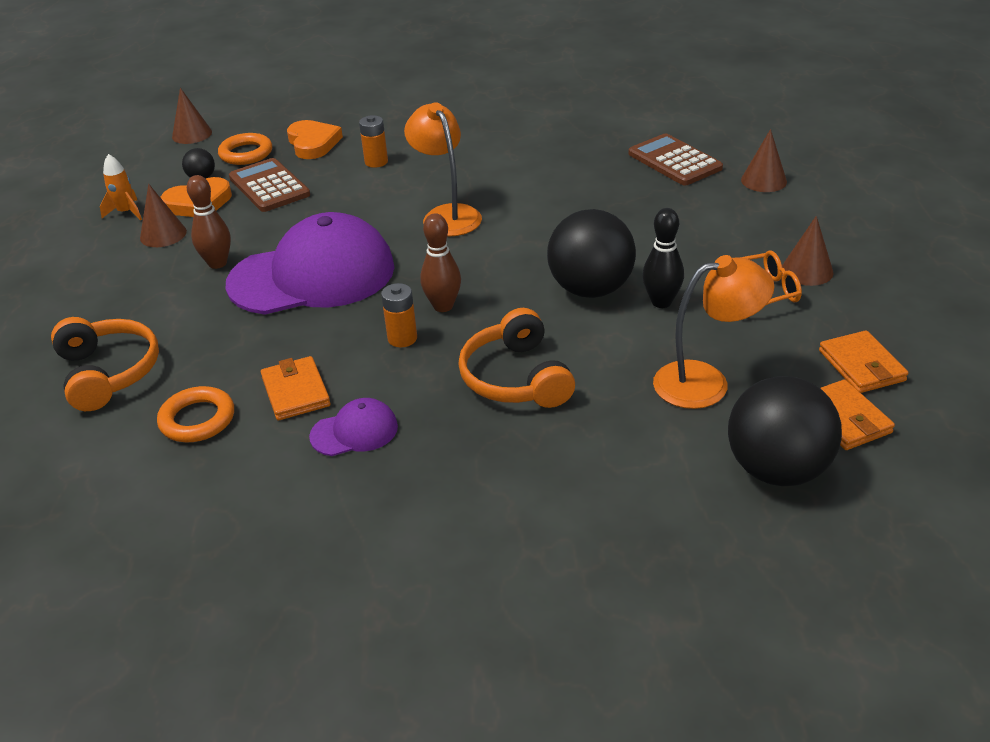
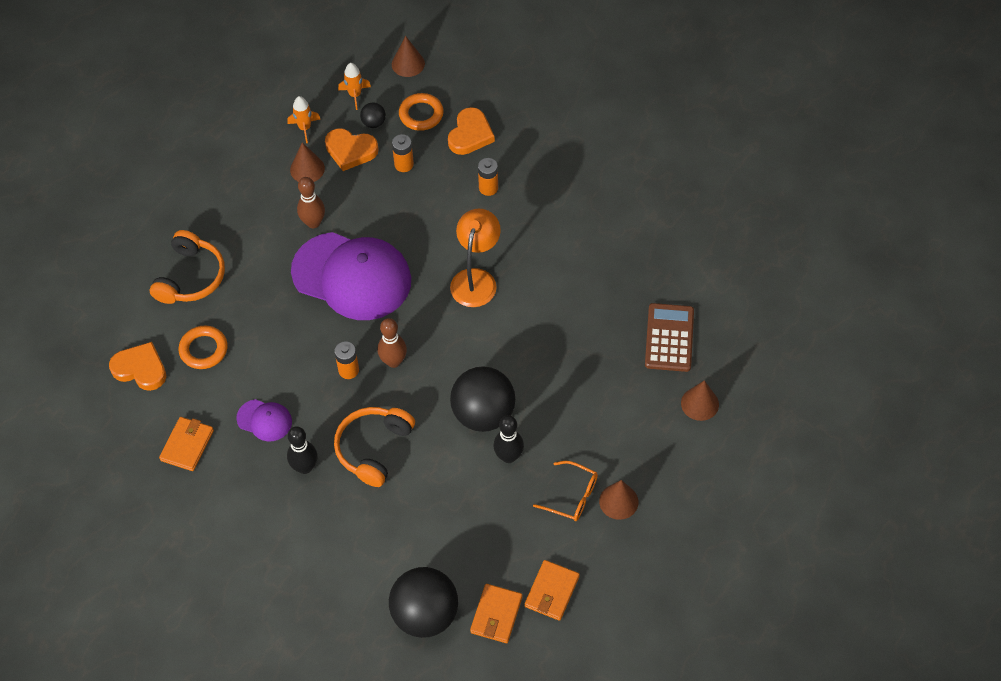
camera: 40 degrees right, 20 degrees up
(125, 484) = (140, 369): none -> orange heart
(158, 172) = (355, 95): none -> orange rocket
(269, 186) = (404, 164): brown calculator -> orange battery
(296, 392) = (263, 368): orange wallet -> orange wallet (187, 445)
(458, 440) = (305, 467): none -> black bowling pin
(706, 382) = (461, 533): orange lamp -> none

